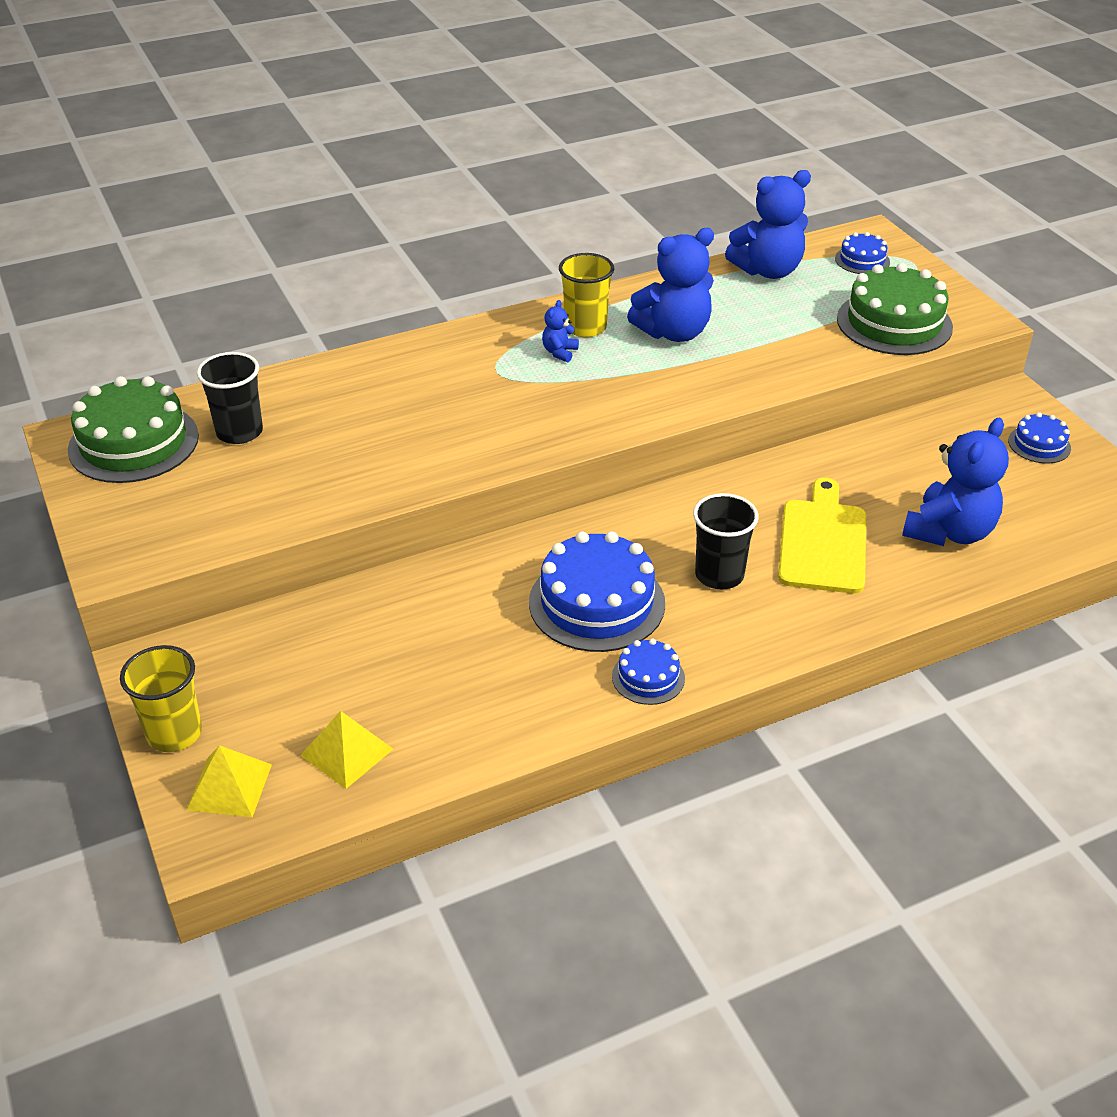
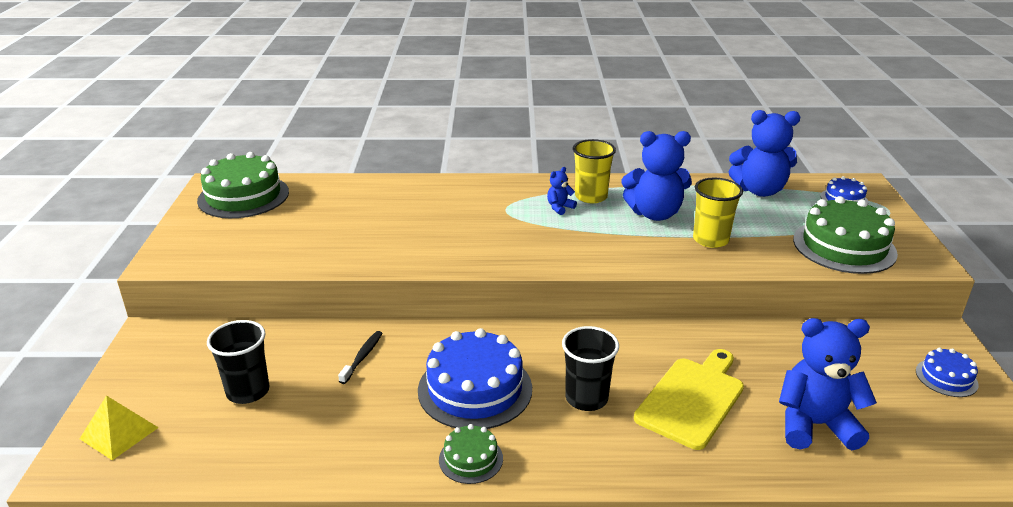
camera: 25 degrees right, 10 degrees down
(174, 733) = (122, 384): yellow cup -> yellow cup (710, 240)
(239, 432) = (309, 205): black cup -> black cup (248, 391)
(347, 752) = (212, 437): yellow pyramid -> none
(441, 606) = (362, 357): none -> black toothbrush
(648, 677) = (471, 459): blue cake -> green cake
(949, 532) = (815, 425): blue teddy bear -> blue teddy bear turned 150 degrees counterclockwise

